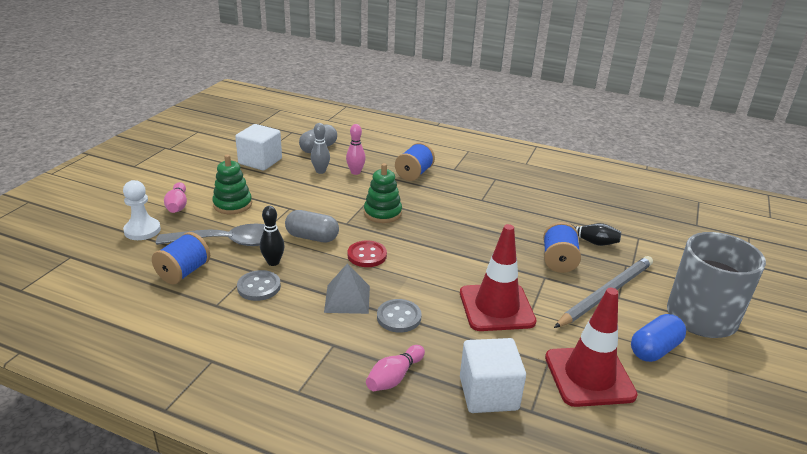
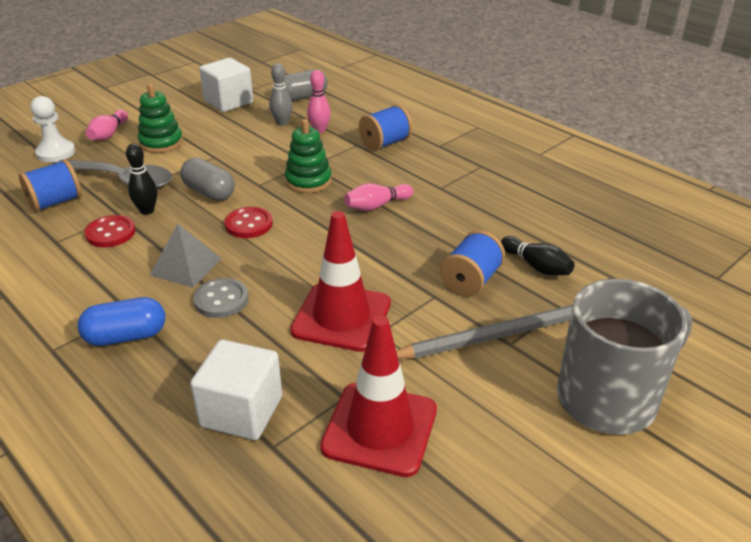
camera: 25 degrees right, 5 degrees up
(259, 287) = (110, 233): grey button -> red button
(394, 377) = (157, 363): pink bowling pin -> pink bowling pin (376, 206)
(654, 349) = (497, 421): blue capsule -> blue capsule (126, 336)

